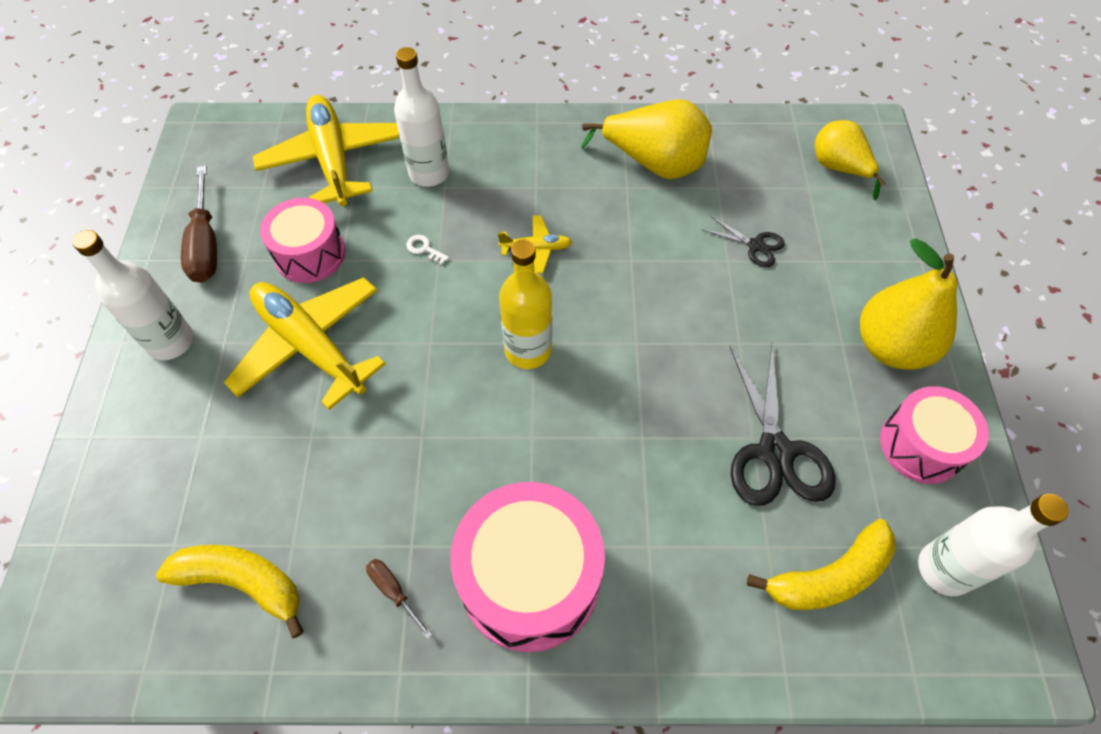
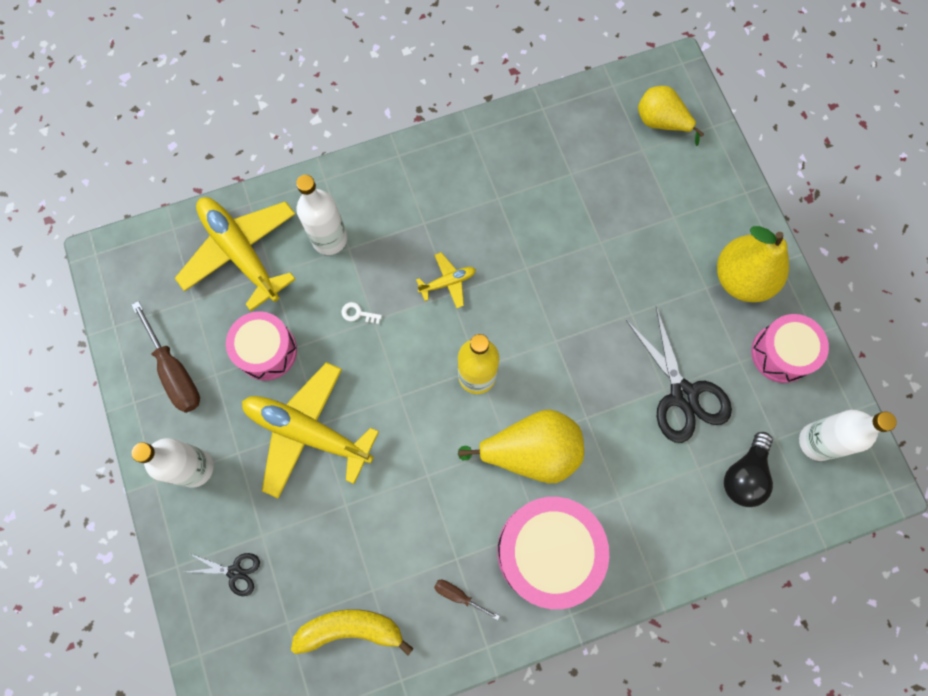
camera: 20 degrees left, 15 degrees up
(654, 164) = (512, 167): yellow pear -> yellow pear (531, 451)
(755, 246) = (617, 221): black scissors -> black scissors (235, 572)
(829, 577) = (744, 475): yellow banana -> black light bulb

